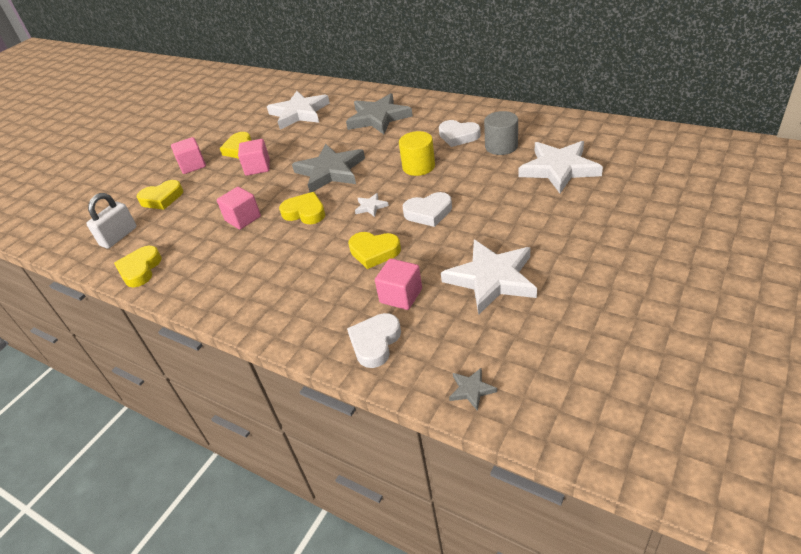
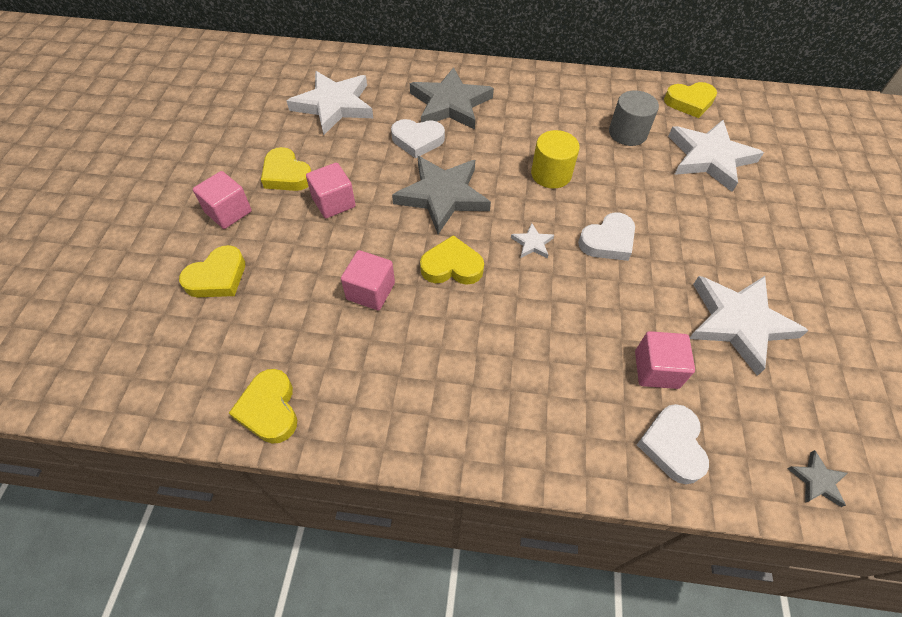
camera: 30 degrees left, 15 degrees up
(119, 236) = (191, 358): white padlock -> none
(374, 252) = (582, 311): yellow heart -> yellow heart (689, 102)
(458, 136) = (569, 123): white heart -> white heart (417, 140)

